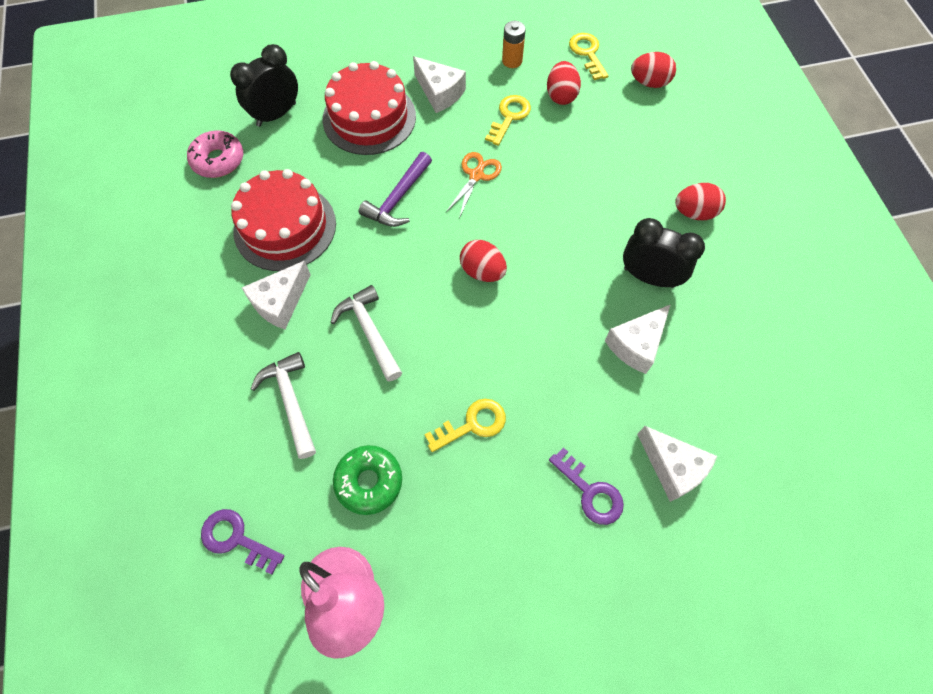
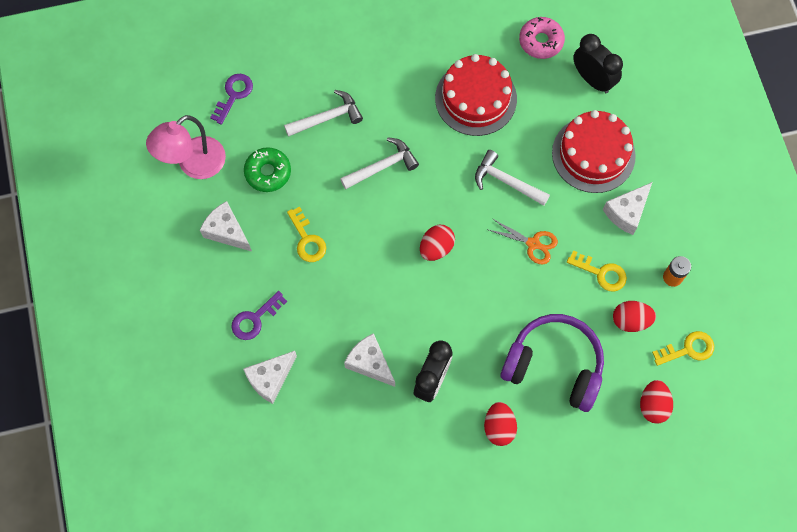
camera: 90 degrees right, 5 degrees up
(280, 302) = (407, 102): white cheese -> white cheese (226, 231)
(398, 198) = (506, 181): purple hammer -> white hammer
(617, 161) = (554, 366): none -> purple headphones

